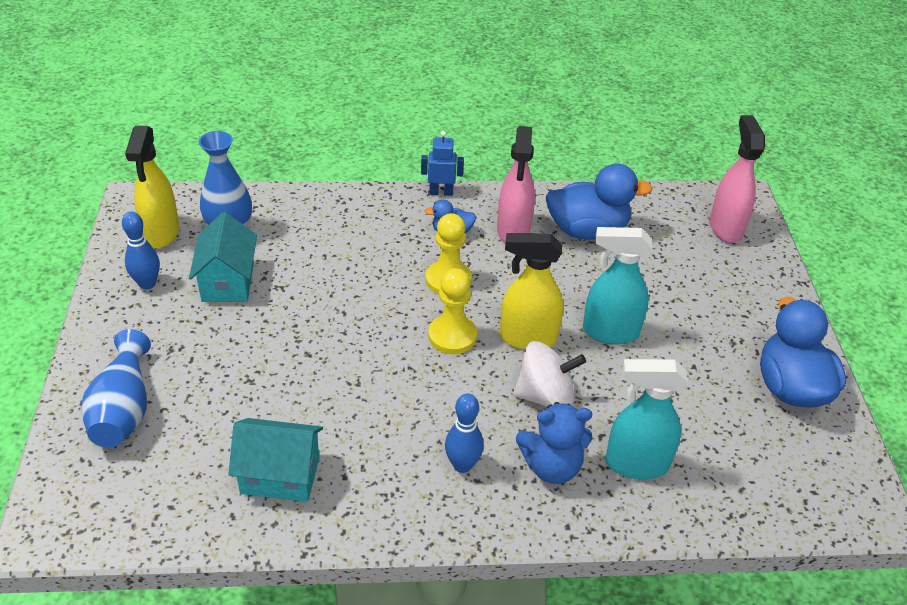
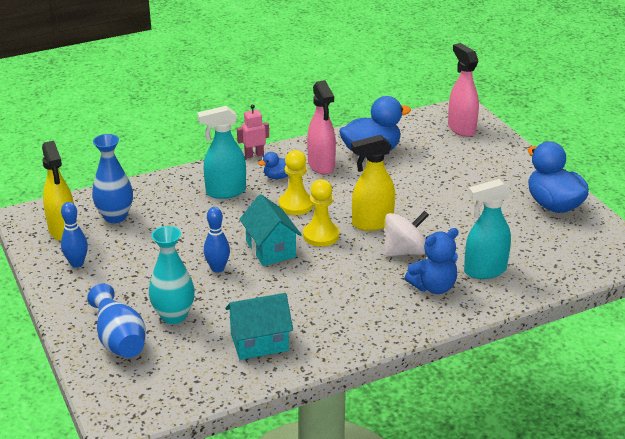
camera: 20 degrees left, 10 degrees down
(205, 397) = (173, 316): none -> turquoise vase
(228, 282) = (137, 246): turquoise house -> turquoise house (270, 249)
(441, 192) = (254, 155): blue robot -> pink robot
(462, 465) = (376, 302): blue bowling pin -> blue bowling pin (217, 268)
(609, 332) = (423, 206): turquoise spray bottle -> turquoise spray bottle (225, 192)

